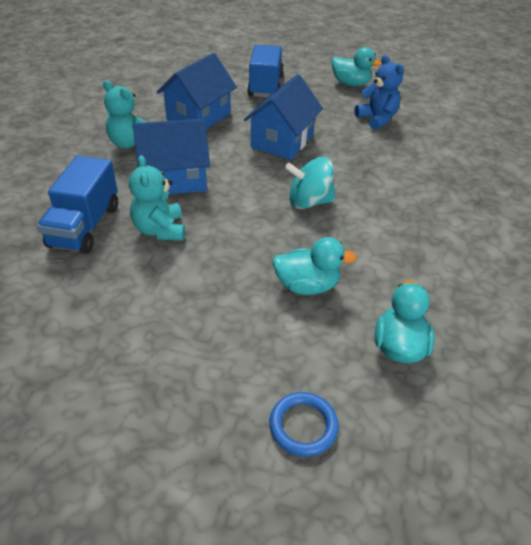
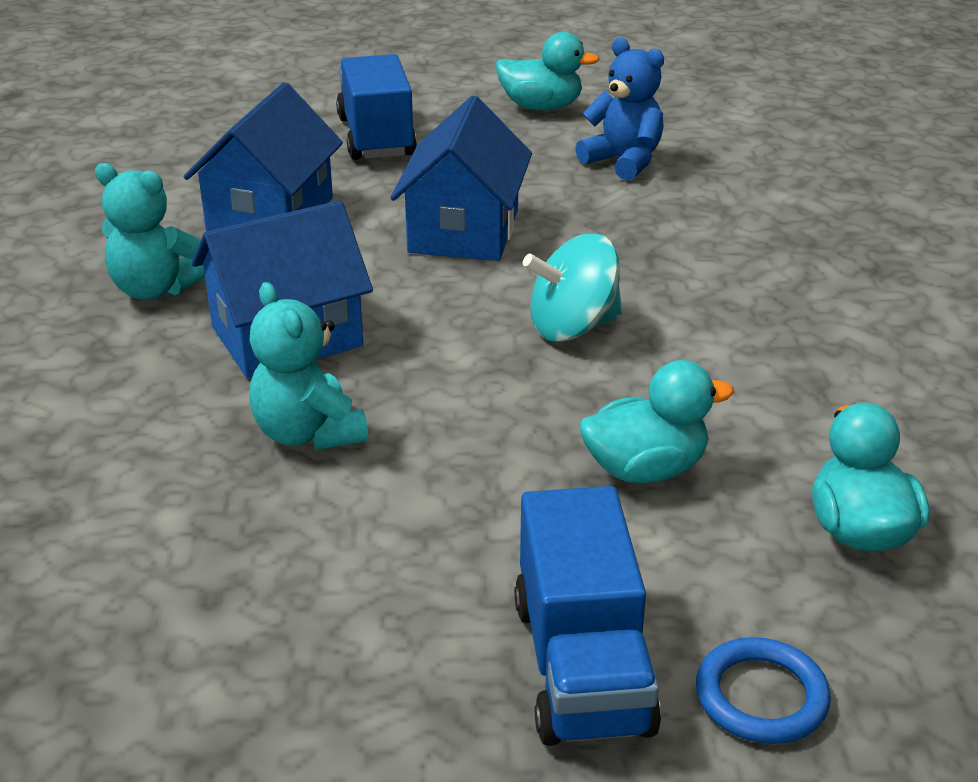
camera: 15 degrees left, 10 degrees down
(85, 226) = (147, 458): blue truck -> blue truck (582, 666)

